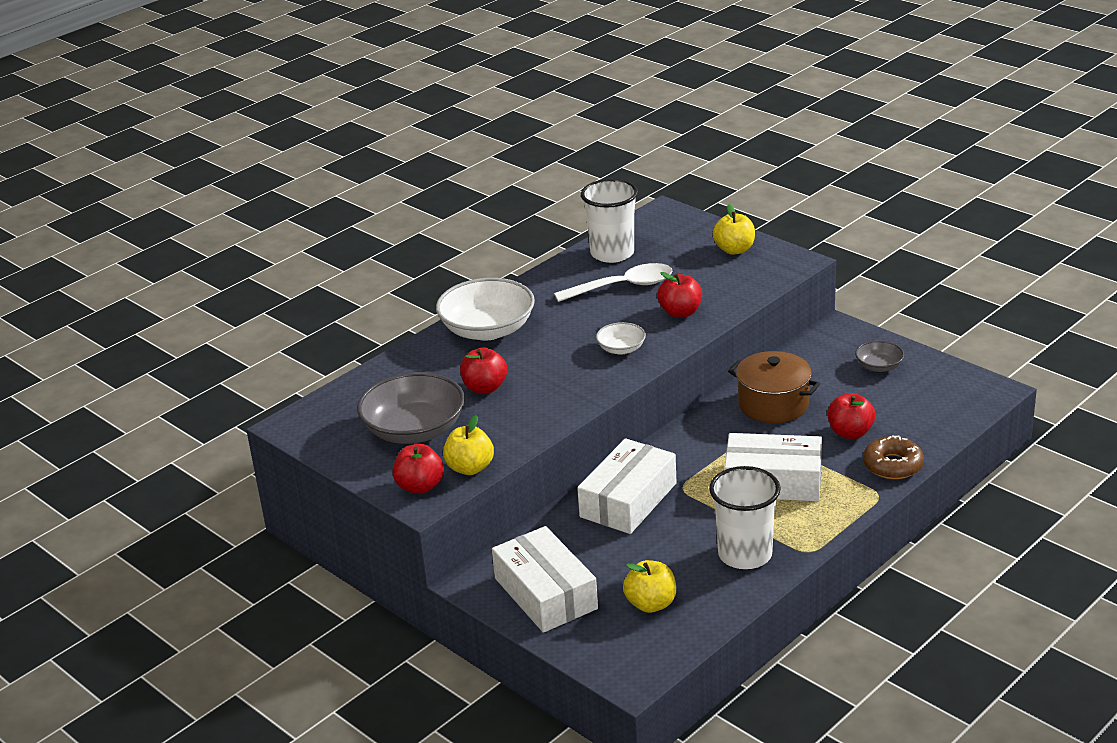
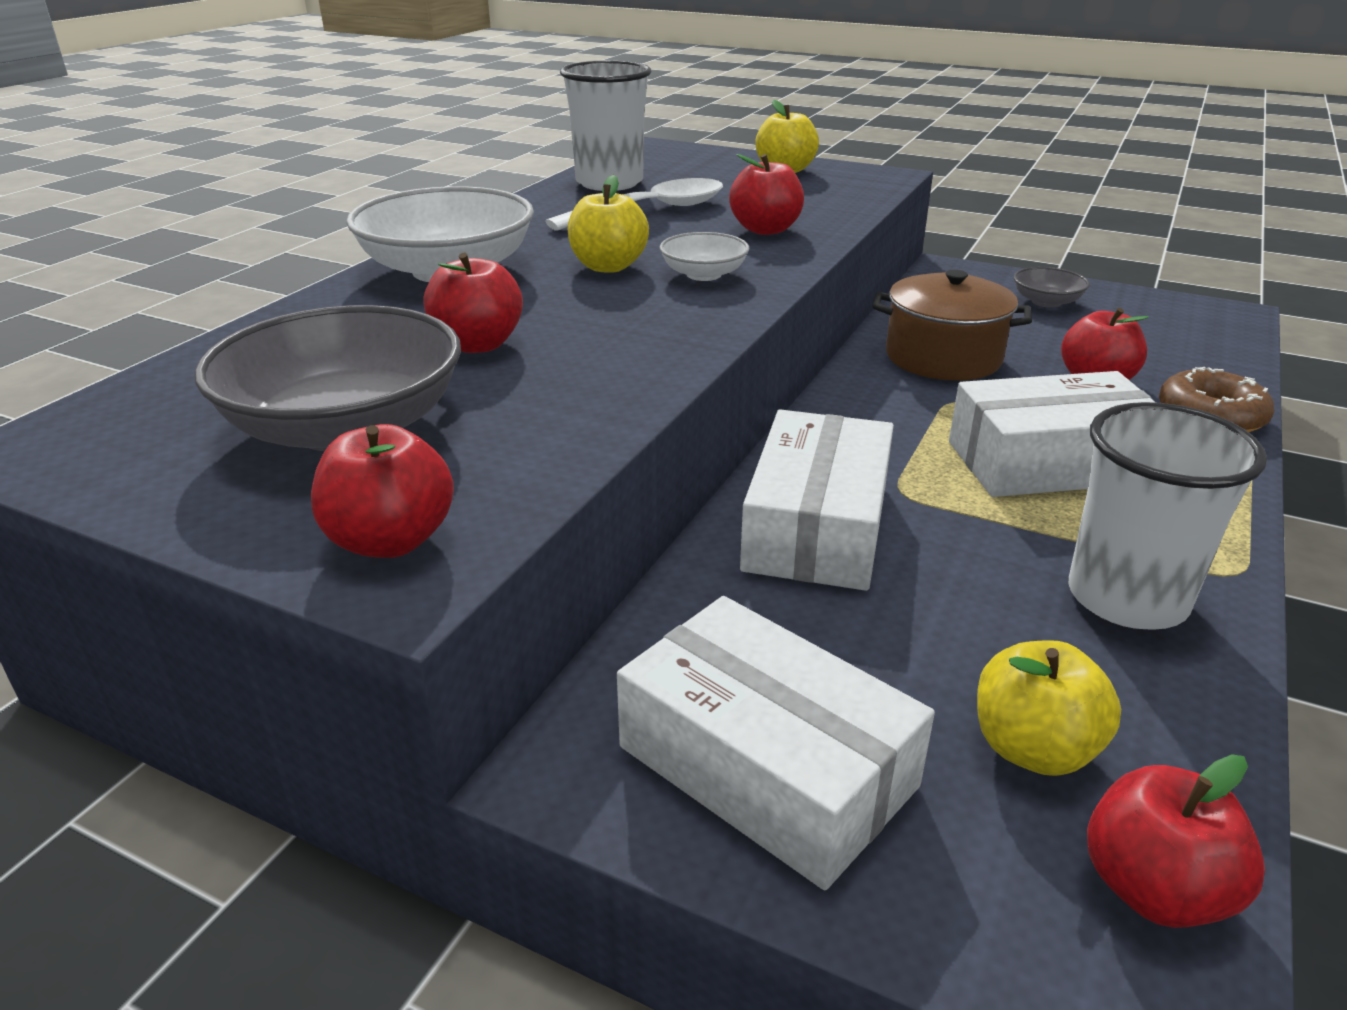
camera: 20 degrees left, 0 degrees up
(470, 468) = (506, 484): yellow apple -> yellow apple (608, 266)
(656, 651) = (1154, 889): none -> red apple

